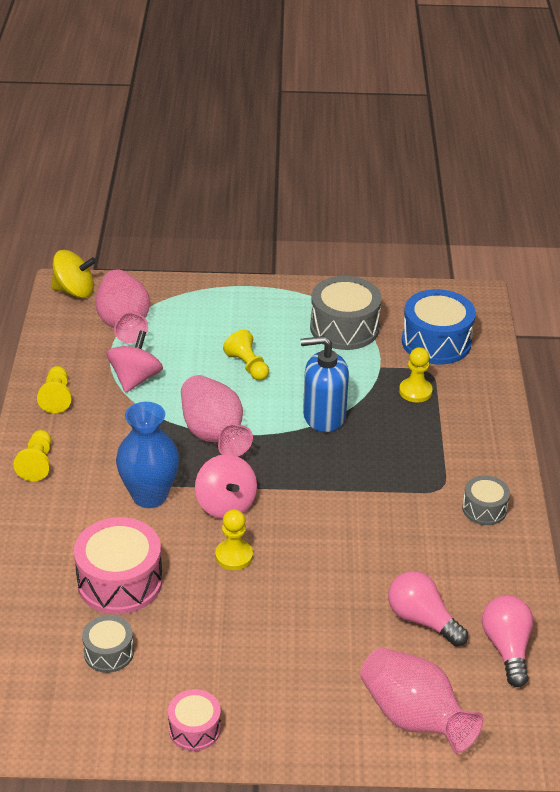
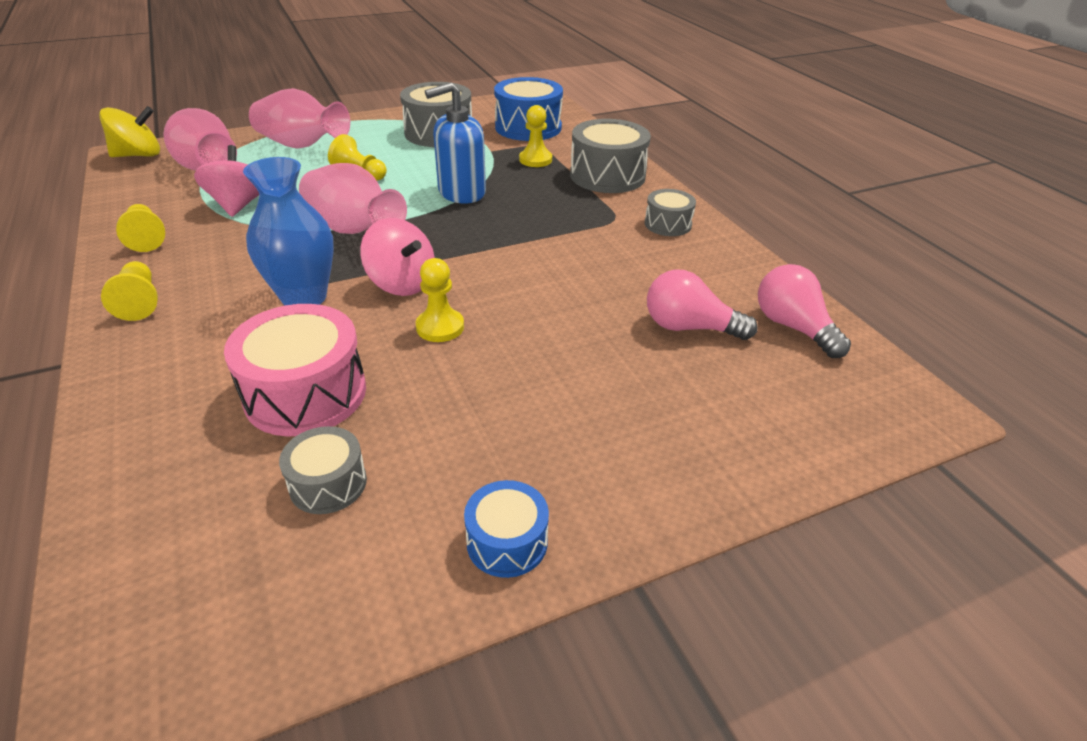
camera: 25 degrees left, 0 degrees up
(194, 729) = (507, 542): pink drum -> blue drum
(414, 718) = (765, 426): pink vase -> pink vase (302, 146)
(470, 432) = (607, 176): none -> grey drum

